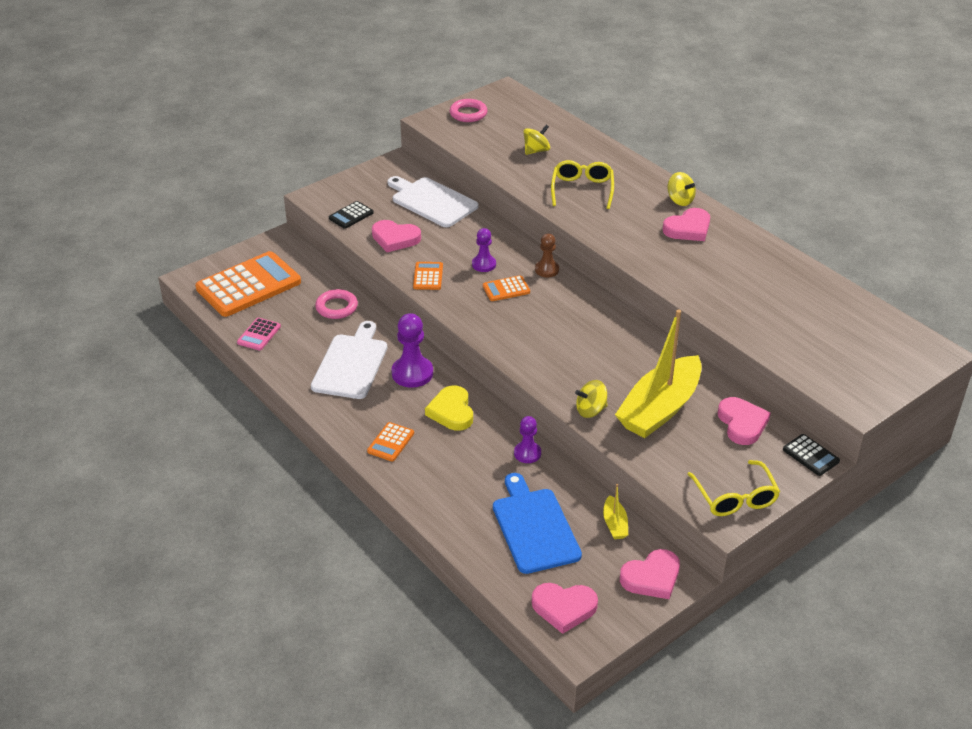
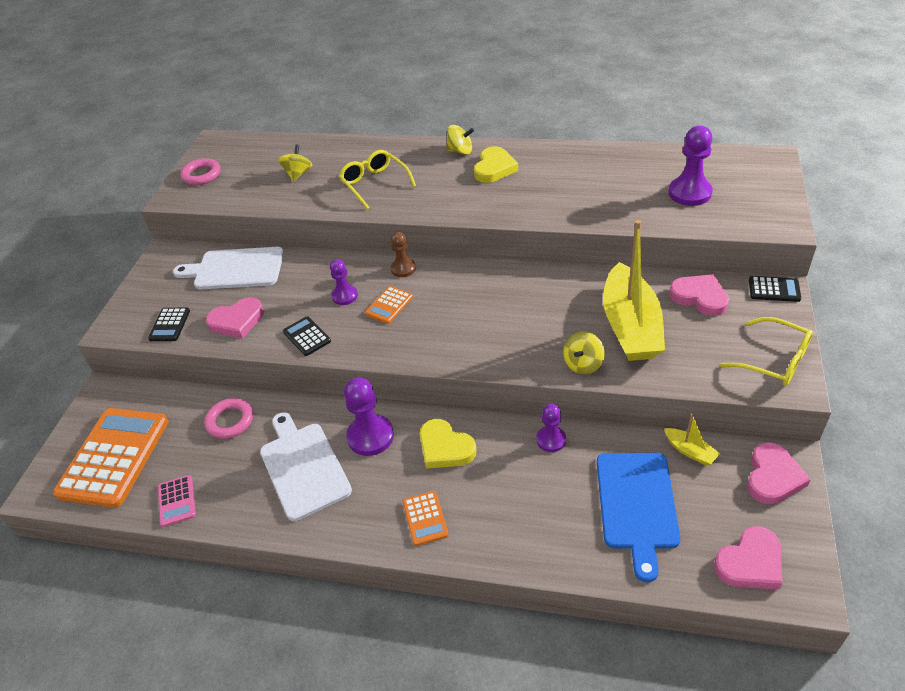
camera: 35 degrees left, 5 degrees up
(428, 276) = (307, 336): orange calculator -> black calculator
(534, 527) = (637, 504): blue cutting board -> blue cutting board turned 120 degrees counterclockwise
(688, 228) = (494, 168): pink heart -> yellow heart
(818, 337) = (689, 193): none -> purple pawn

